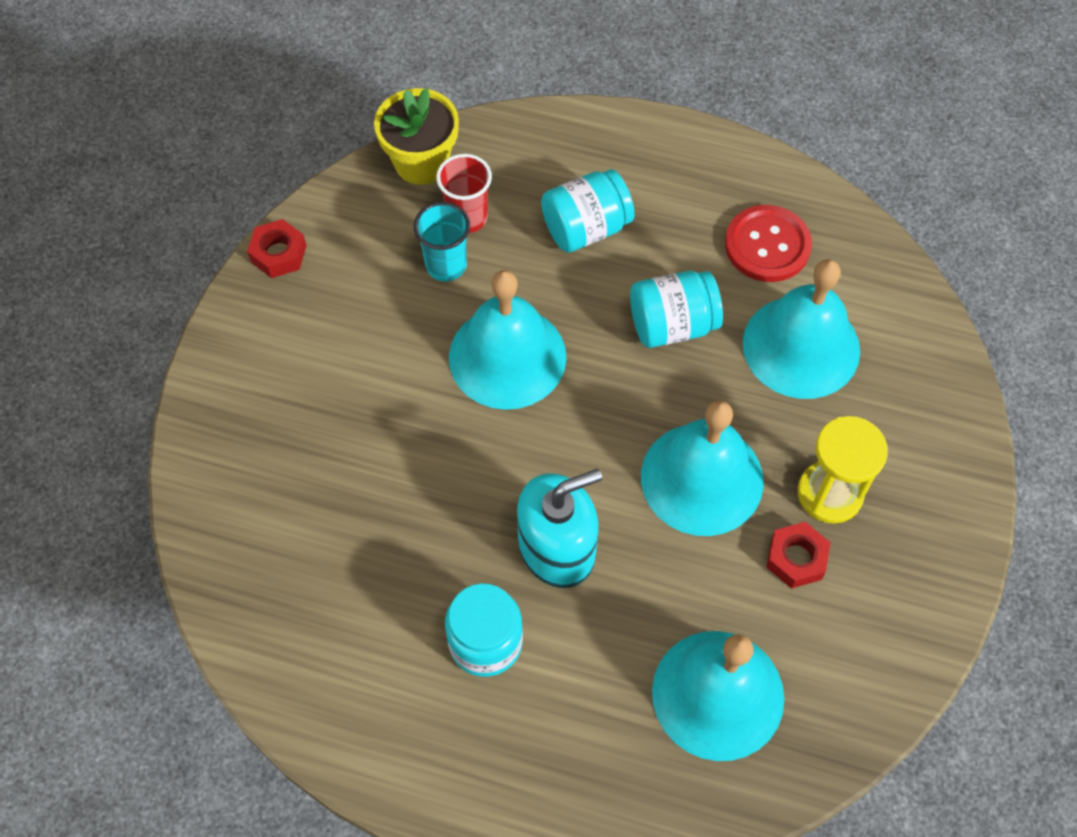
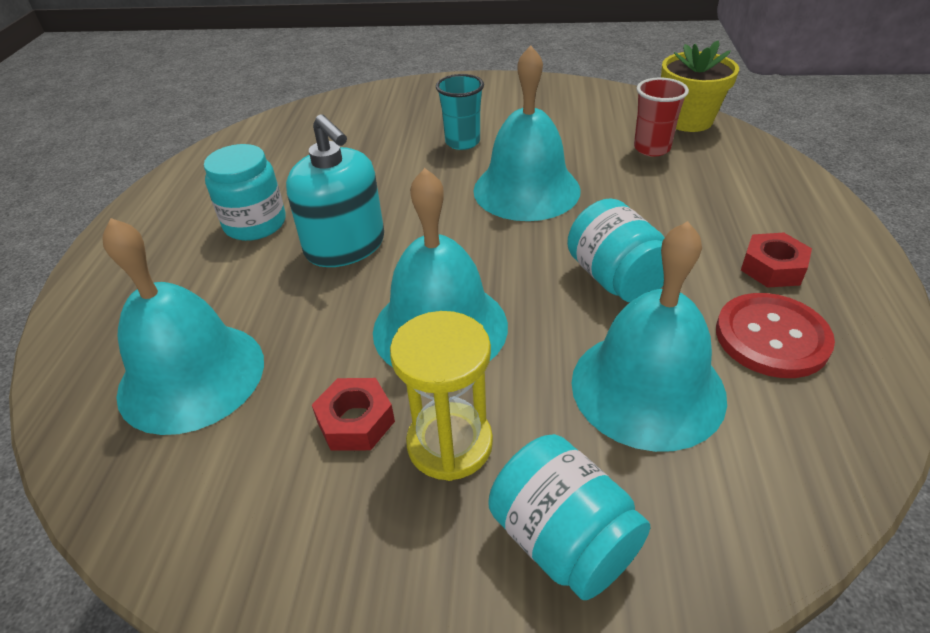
camera: 80 degrees right, 20 degrees down
(278, 254) = (562, 85): red nut -> red nut (772, 268)
(446, 265) = (598, 147): turquoise cup -> turquoise cup (462, 142)
(586, 228) = (690, 208): turquoise jar -> turquoise jar (563, 540)

